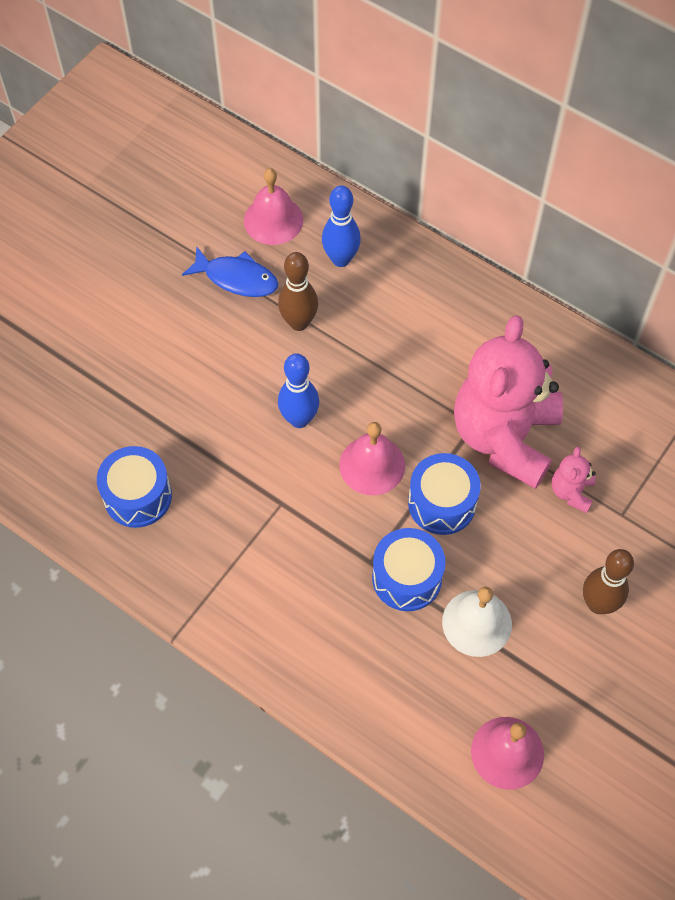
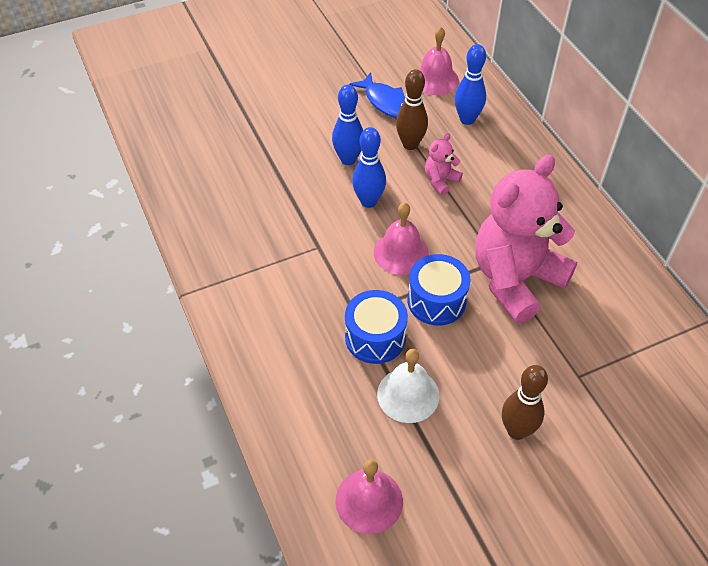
camera: 30 degrees right, 10 degrees down
(138, 496) = (224, 198): blue drum -> none
(243, 376) = (348, 159): none -> blue bowling pin
(571, 492) = (546, 340): pink teddy bear -> pink teddy bear (440, 180)

